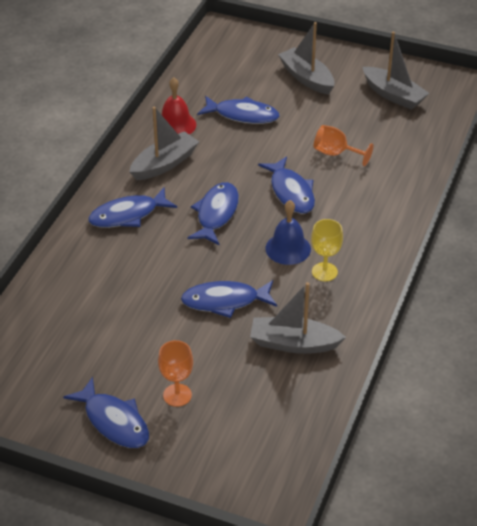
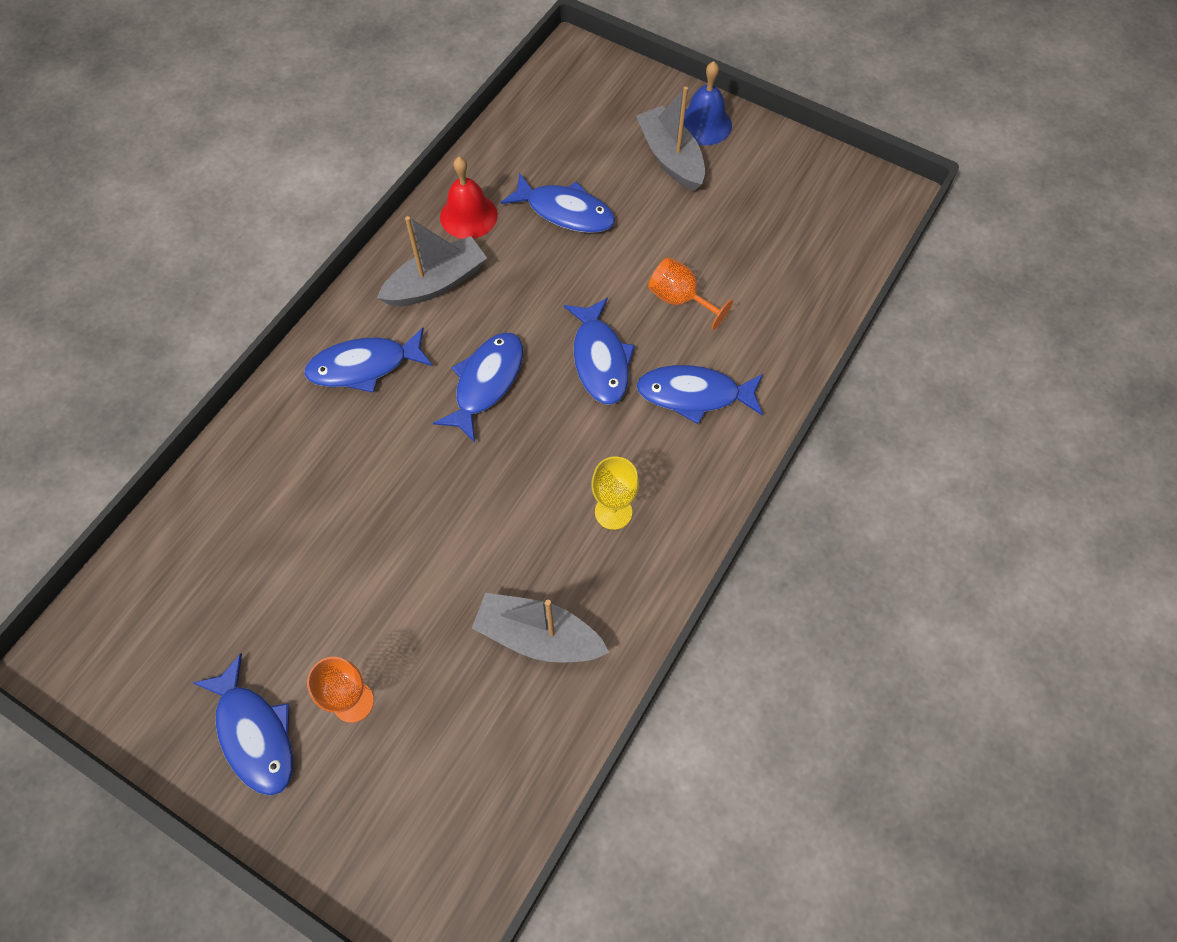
camera: 10 degrees right, 20 degrees up
(225, 301) = (460, 542): blue fish -> blue fish (694, 394)
(288, 248) = (571, 461): blue bell -> blue bell (704, 124)
(393, 95) = (787, 205): grey boat -> none

